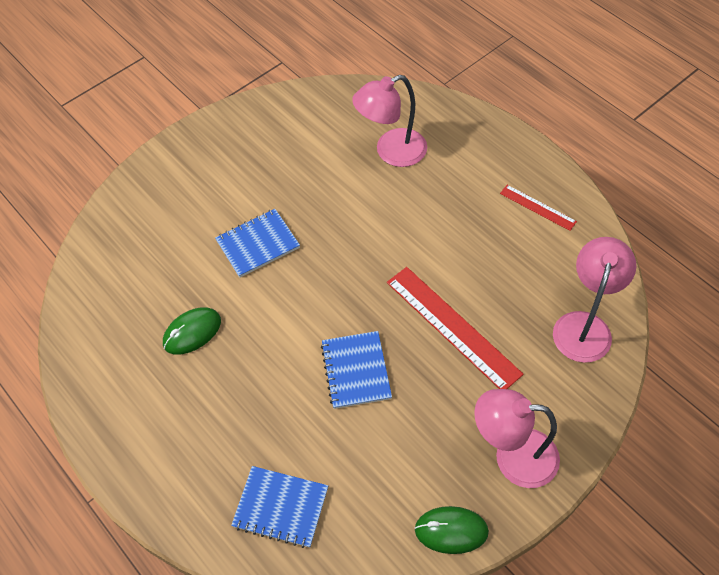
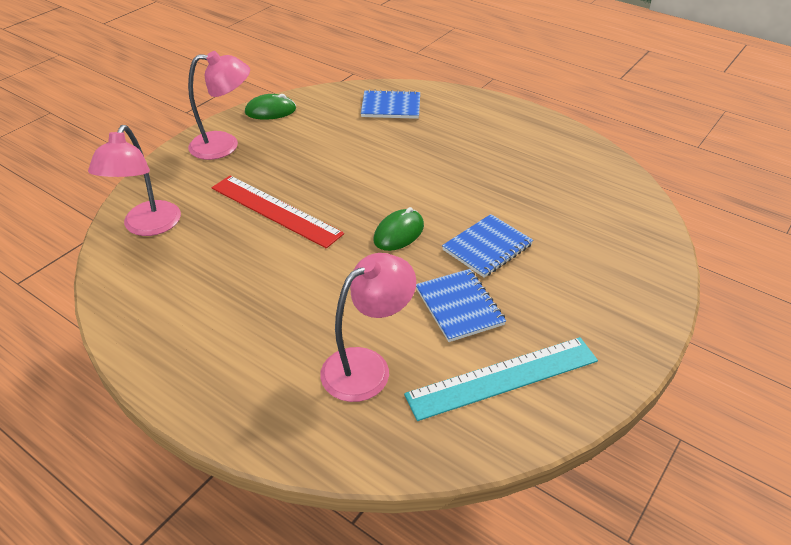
camera: 165 degrees right, 15 degrees down
(192, 332) = (510, 179): green mouse -> green mouse (399, 233)
(298, 130) = (503, 378): none -> turquoise ruler
(356, 371) = (357, 173): blue notebook -> blue notebook (459, 307)
(537, 207) = (178, 325): red ruler -> none

